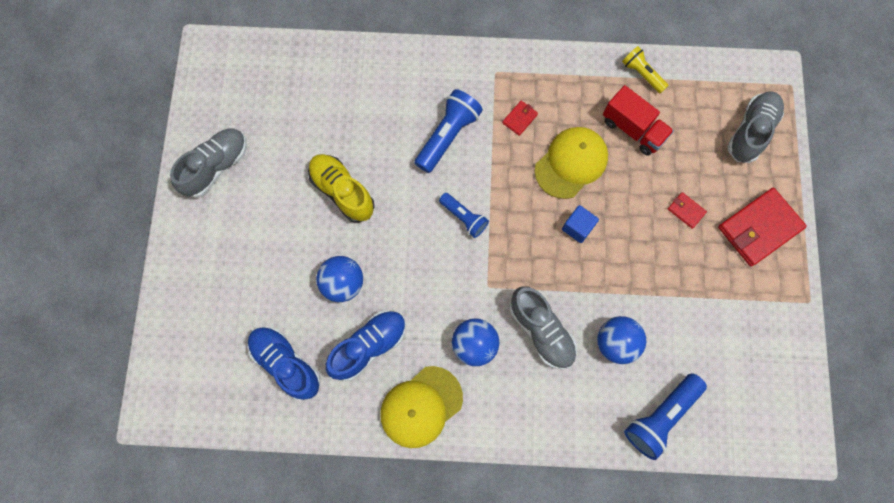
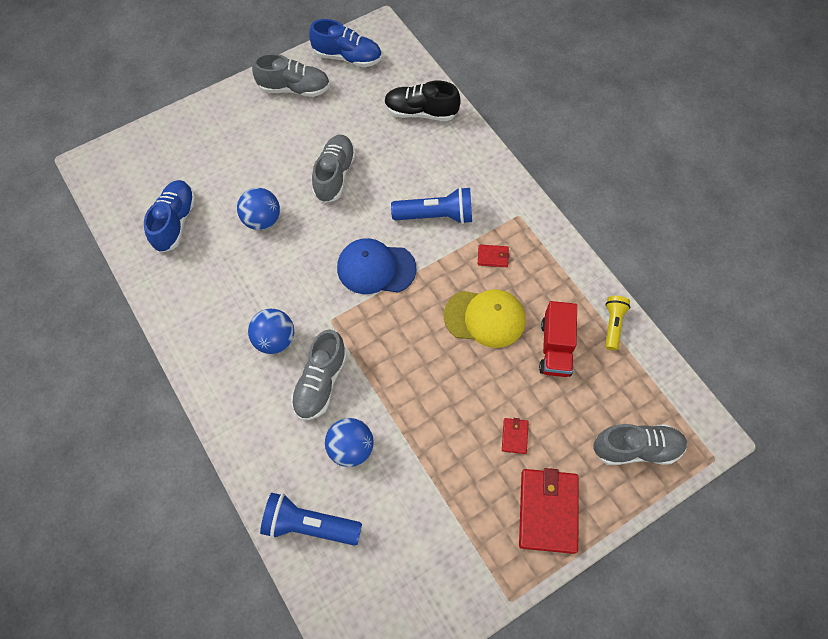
camera: 55 degrees right, 10 degrees down
(331, 77) = (420, 112): none -> black shoe
(342, 192) = (334, 175): yellow shoe -> grey shoe
(369, 346) = (224, 267): blue shoe -> blue shoe (347, 57)
(421, 406) = (199, 332): yellow cap -> none
(464, 218) = (376, 268): blue flashlight -> blue cap
(577, 227) = (431, 357): blue cube -> none
(759, 228) = (548, 511): red wallet -> red wallet turned 75 degrees clockwise

